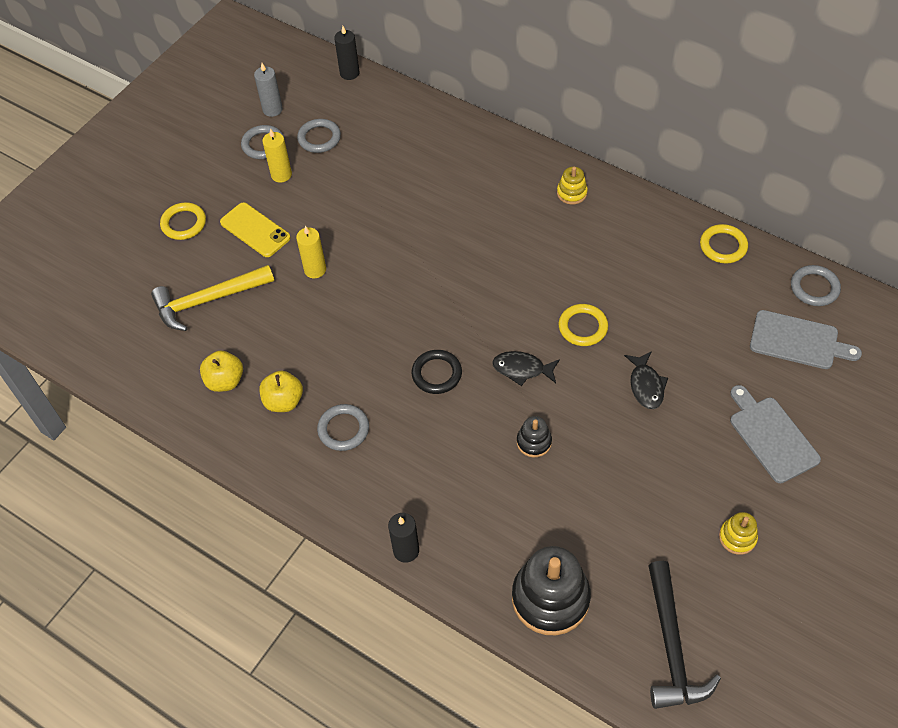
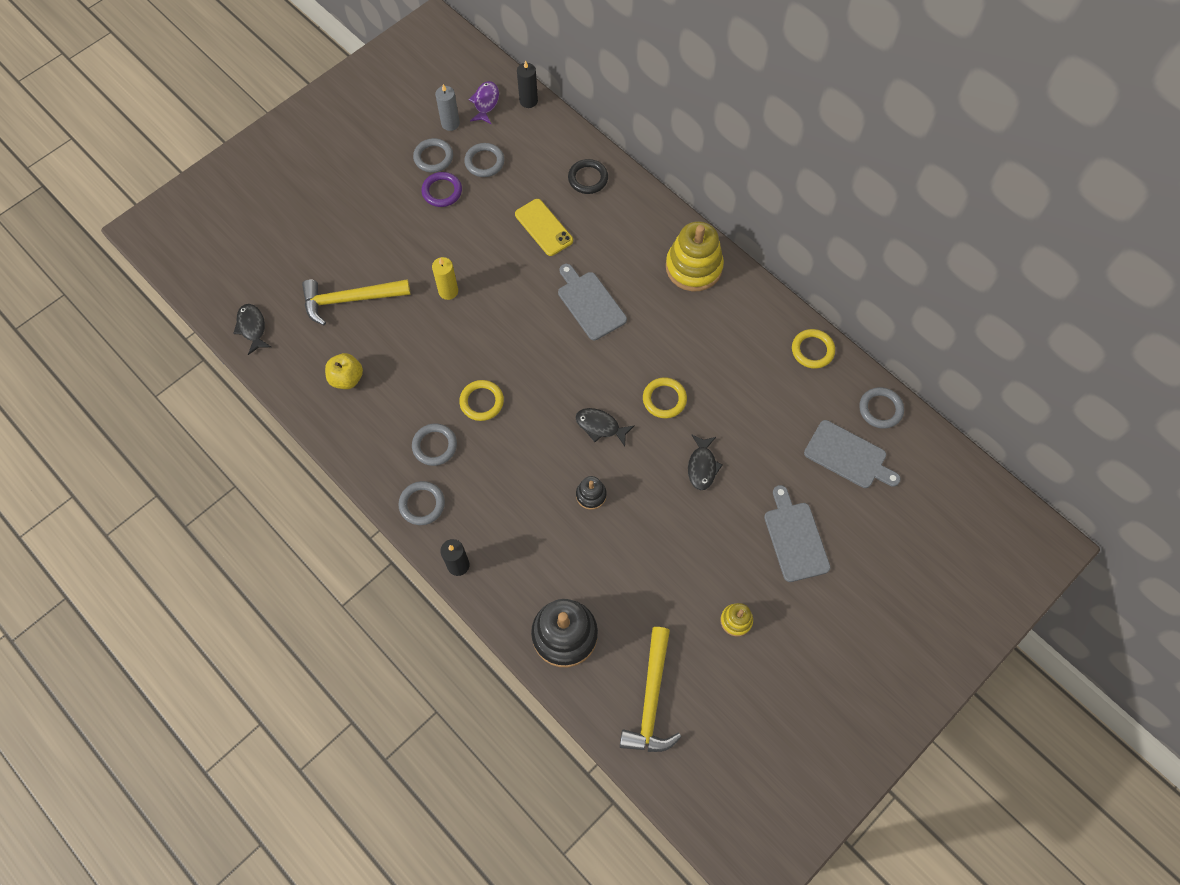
camera: 10 degrees right, 10 degrees up
(104, 351) = (252, 328): none -> black fish
(184, 223) = (346, 220): yellow ring -> yellow ring (482, 402)
(255, 230) = (406, 241): yellow phone -> yellow phone (543, 227)
(281, 175) = (442, 191): yellow candle -> purple ring
(283, 401) = (391, 408): yellow apple -> none
(305, 83) = (485, 103): none -> purple fish
(346, 494) = (422, 504): none -> grey ring
(436, 374) = (526, 413): black ring -> black ring (588, 178)
(473, 250) = (590, 303): none -> grey cutting board
(571, 193) = (693, 267): yellow stacking toy -> yellow stacking toy, size x2.04
(671, 647) = (651, 699): black hammer -> yellow hammer

